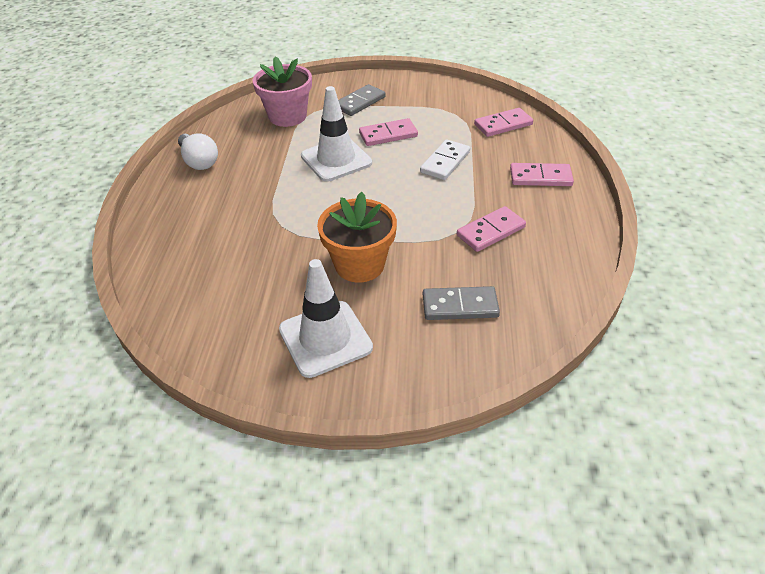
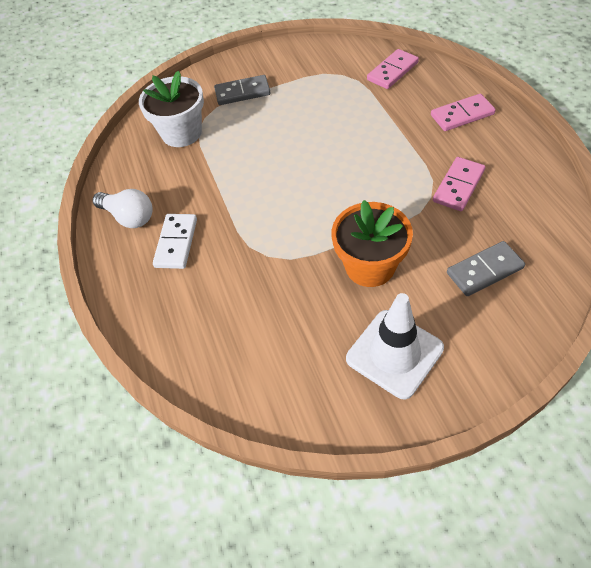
camera: 20 degrees left, 10 degrees up
(287, 116) = (181, 133): pink flower pot -> white flower pot
(336, 160) = (266, 164): white traffic cone -> none
(360, 102) = (242, 92): grey domino -> grey domino turned 60 degrees clockwise
(388, 135) = (296, 119): pink domino -> none
(445, 162) = (369, 129): white domino -> white domino (176, 243)

